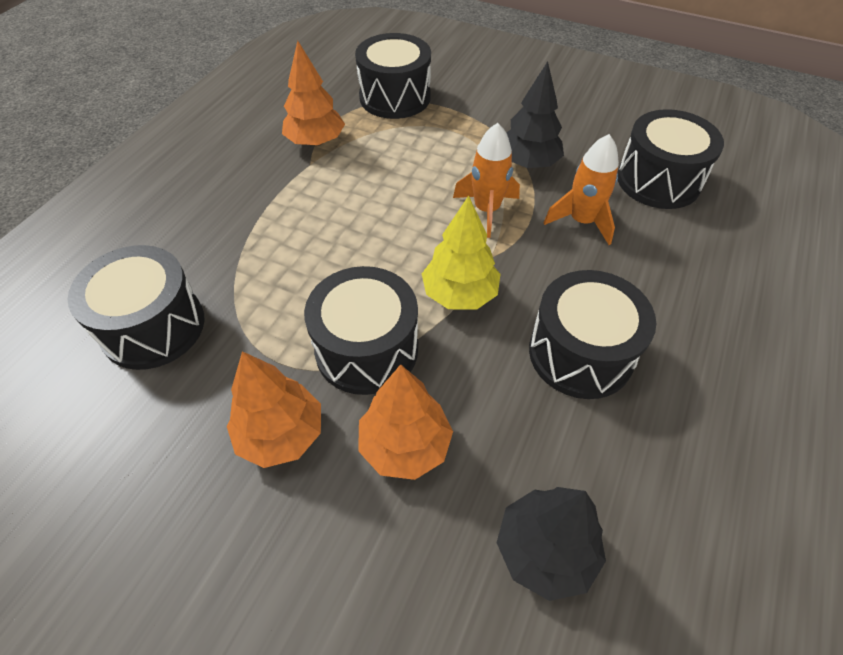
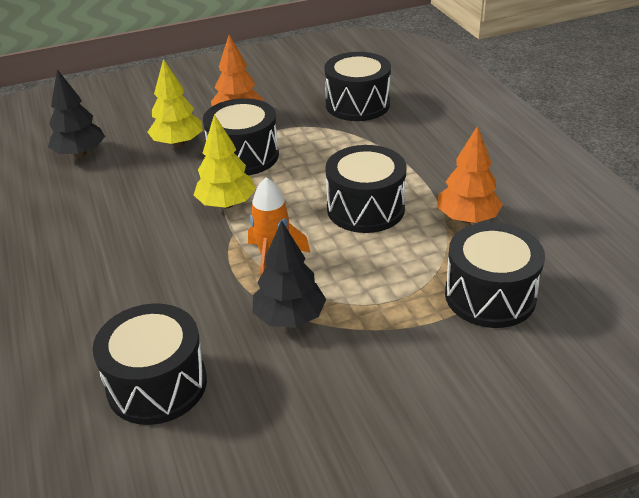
camera: 135 degrees right, 15 degrees down
(405, 445) = (178, 143): orange tree -> yellow tree
(580, 353) = (121, 222): black drum -> black drum (365, 208)
(581, 221) = (193, 298): orange rocket -> none

